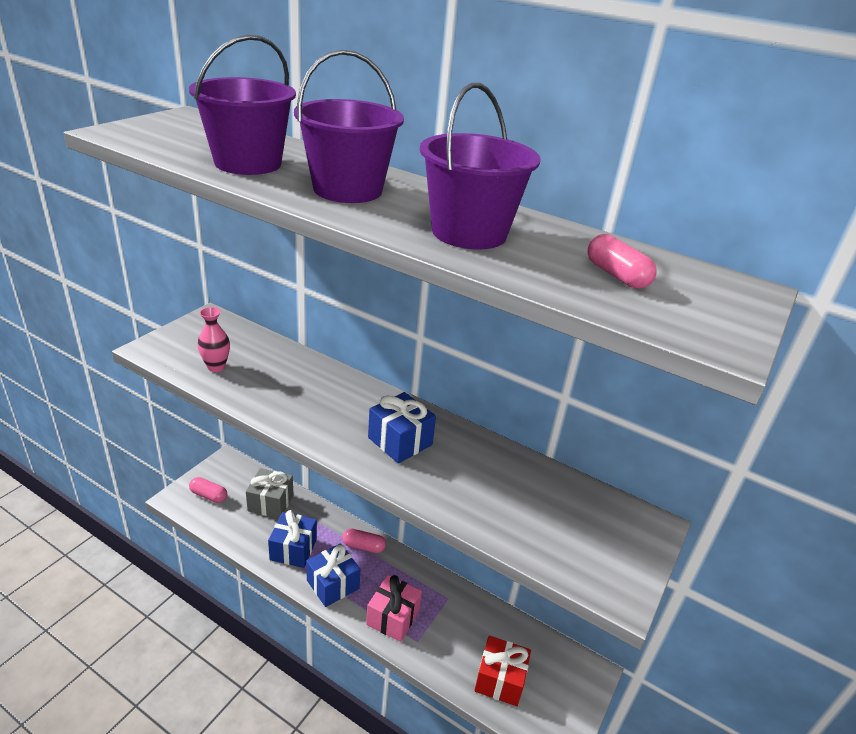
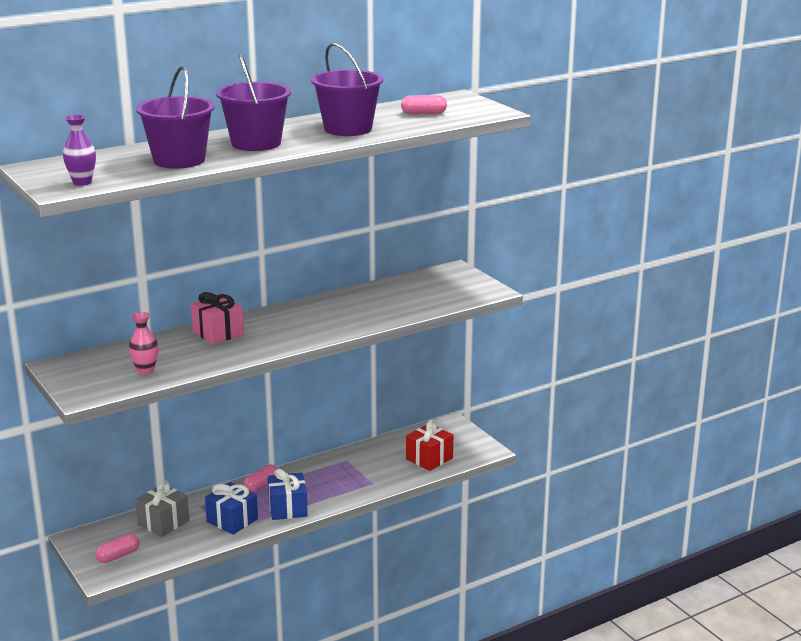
camera: 60 degrees left, 10 degrees down
(141, 136) = (82, 182): none -> purple vase
(393, 617) = (343, 488): pink gift -> pink gift (218, 333)
(400, 441) = (312, 320): blue gift -> none

